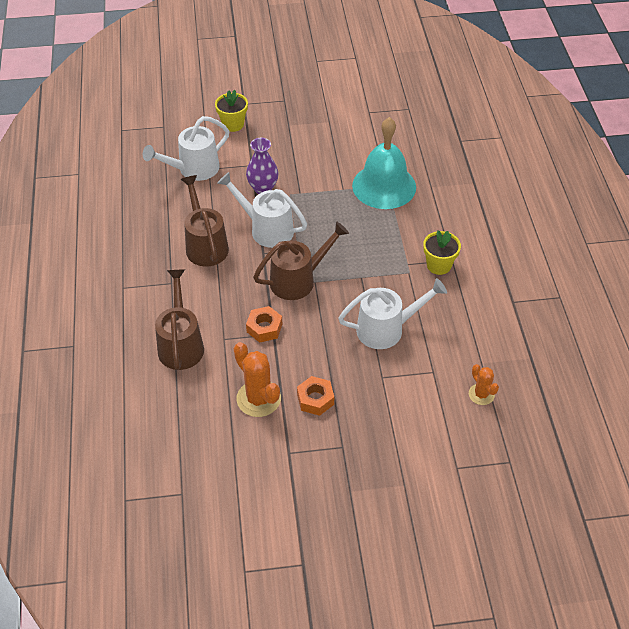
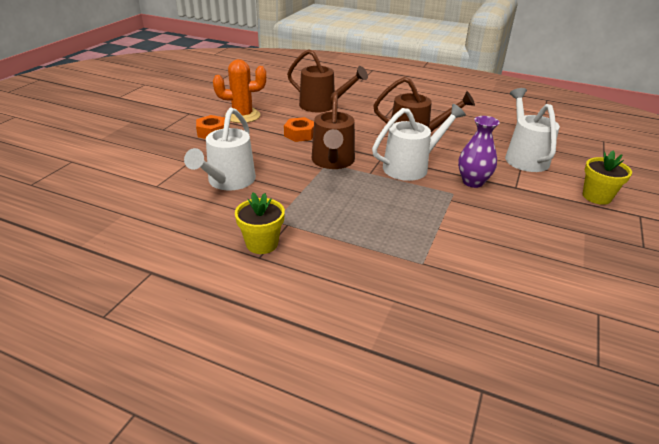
camera: 120 degrees right, 15 degrees down
(384, 186) = (423, 260): turquoise bell -> none
(481, 394) = (99, 199): orange cactus -> none

